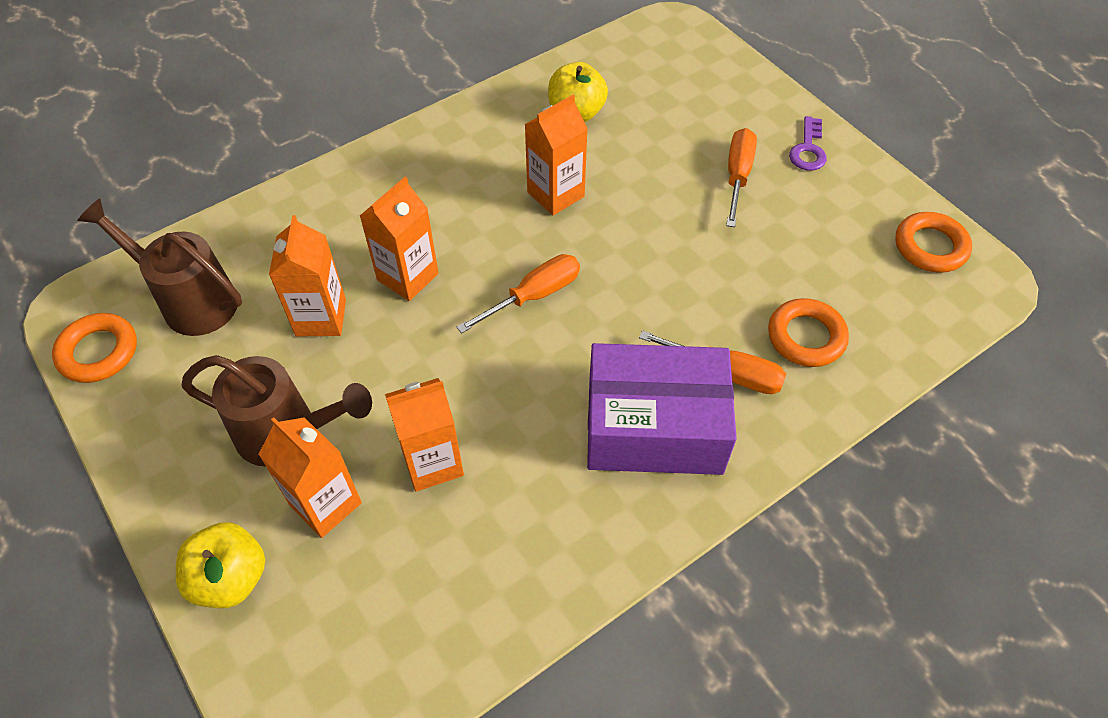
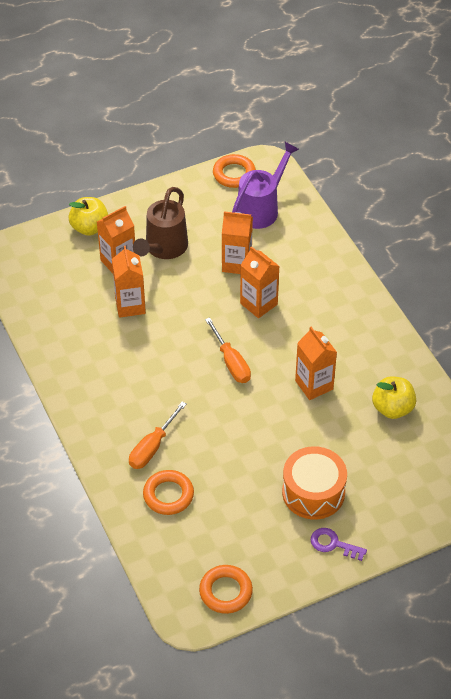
camera: 100 degrees right, 5 degrees down
(191, 300) = (261, 209): brown watering can -> purple watering can
(654, 427) = (125, 404): purple box -> none
(737, 176) = (313, 492): orange screwdriver -> orange drum

